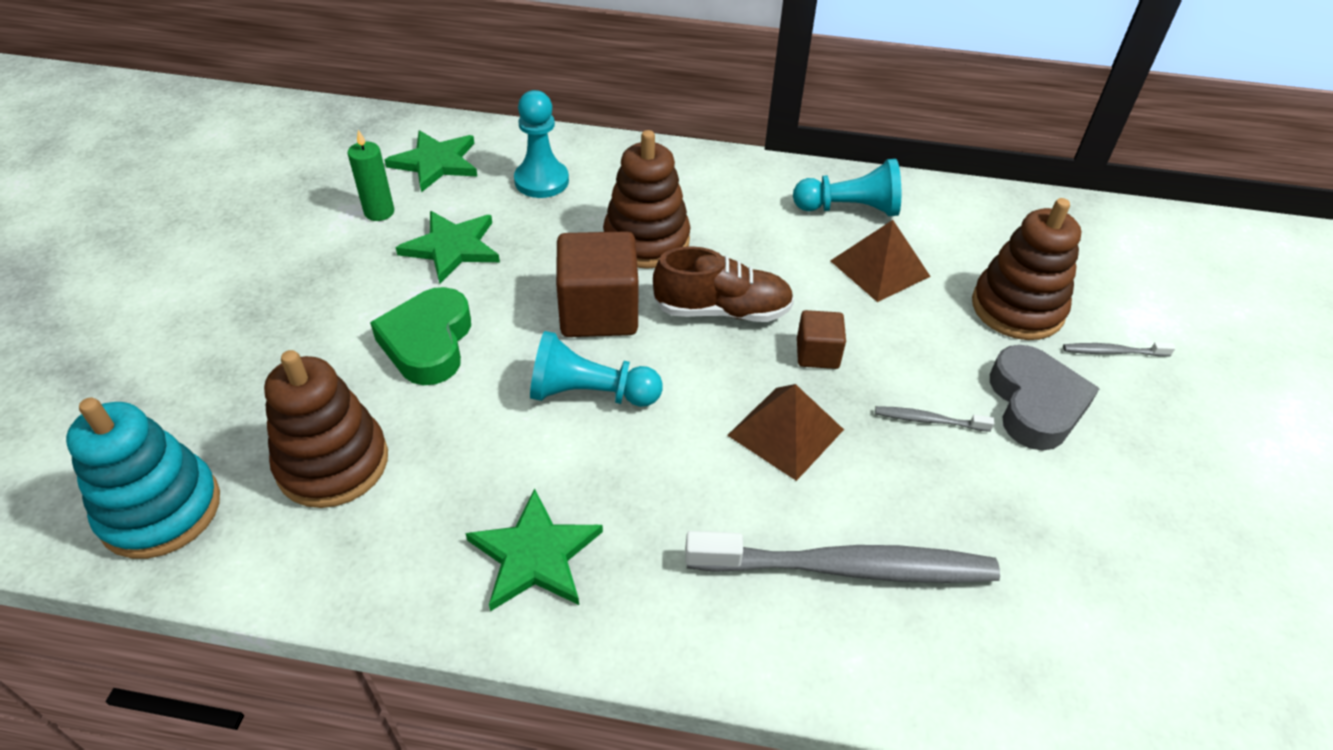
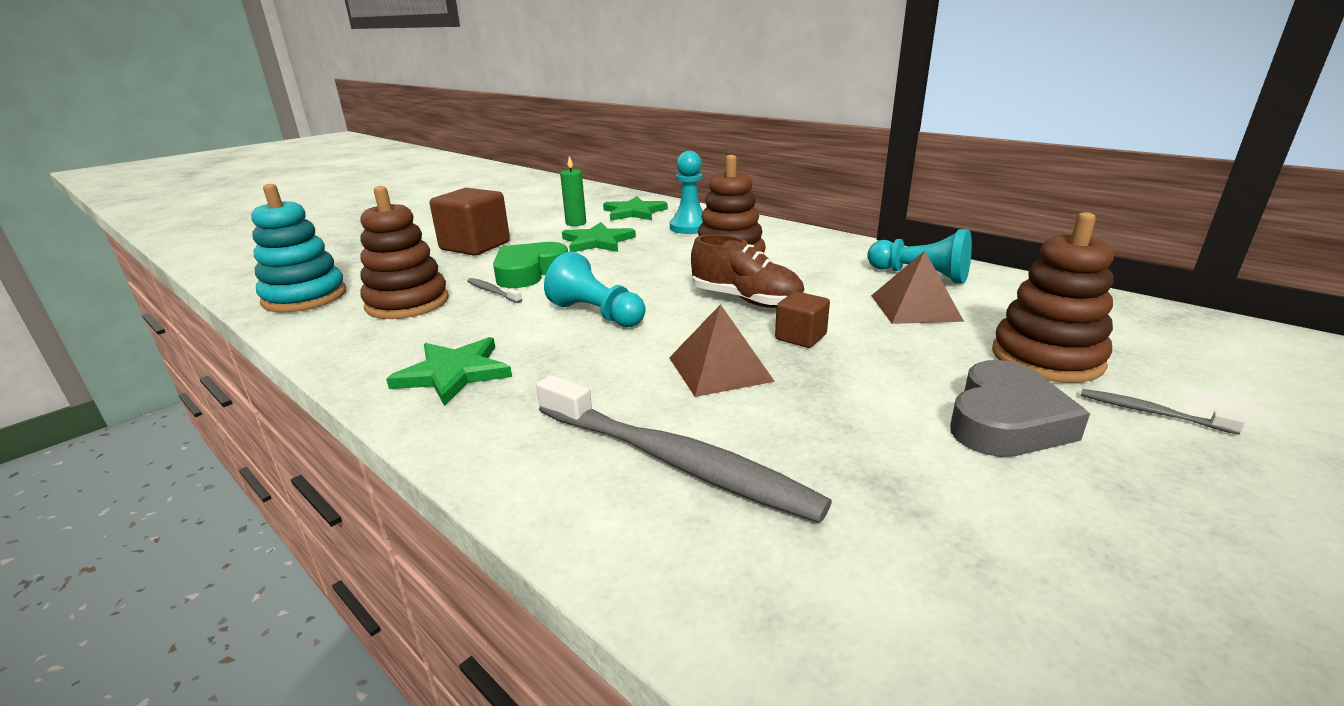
camera: 35 degrees right, 20 degrees down
(598, 312) = (653, 282): brown cube -> brown cube (475, 246)
(929, 420) = (867, 399): grey toothbrush -> grey toothbrush (492, 292)

